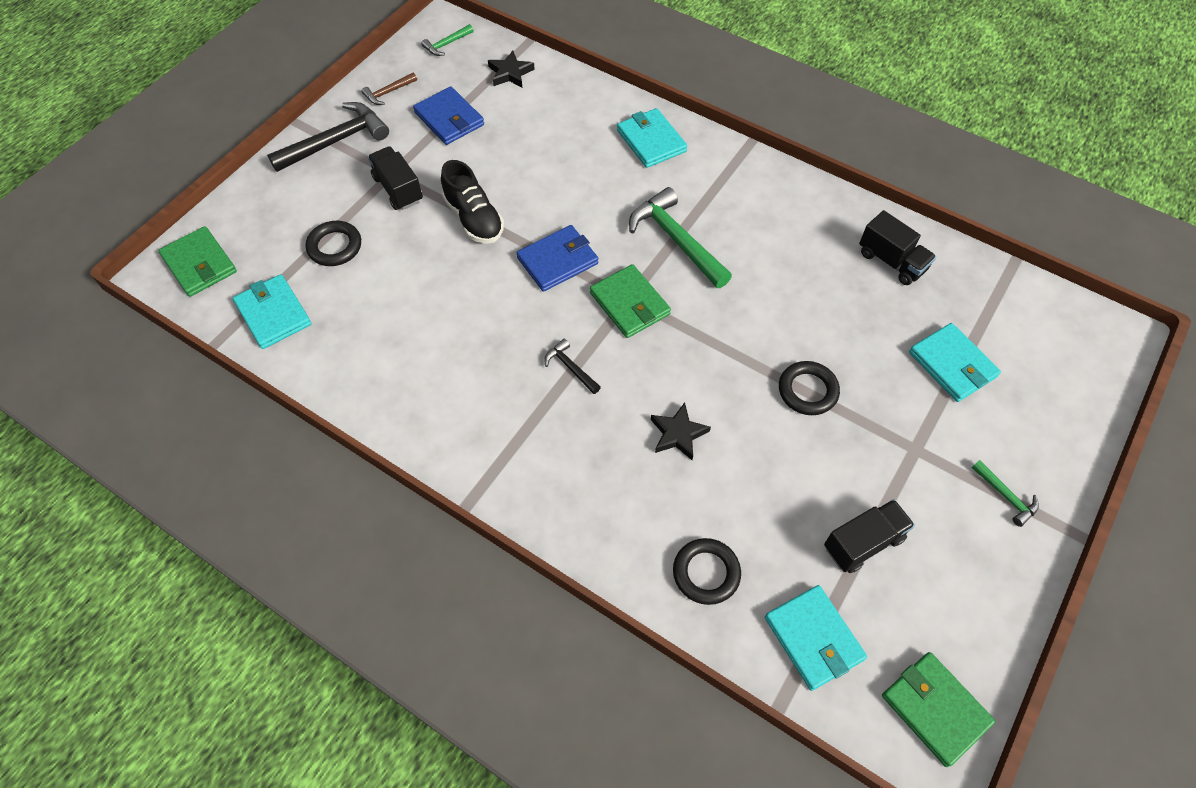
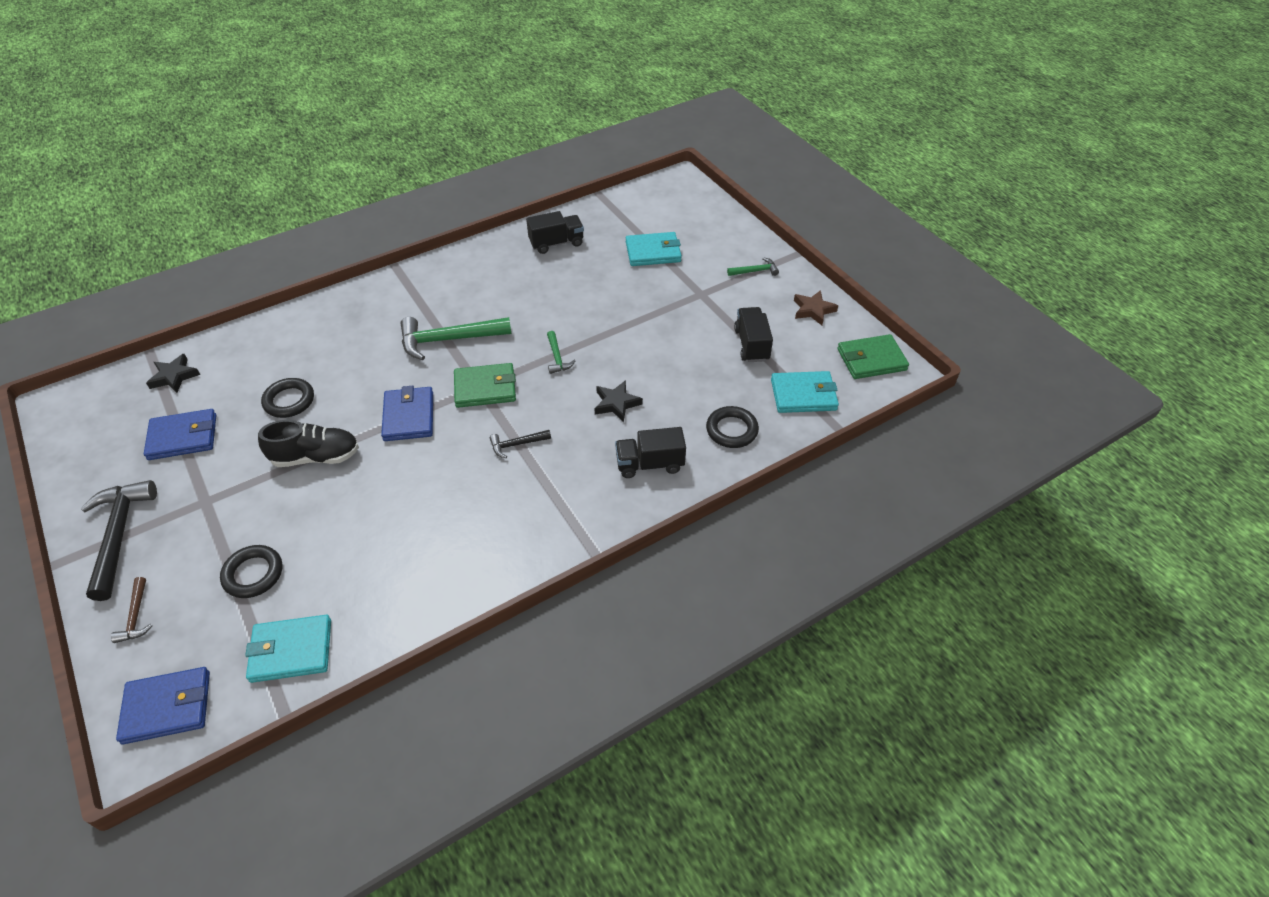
camera: 65 degrees left, 10 degrees down
(199, 264) = (167, 707): green wallet -> blue wallet
(388, 92) = (99, 473): brown hammer -> brown hammer (136, 616)
(398, 189) = (230, 502): black truck -> black truck (649, 464)
(446, 44) = (87, 409): green hammer -> green hammer (557, 357)
(651, 141) = (340, 317): turquoise wallet -> none
(807, 391) = (627, 324): black ring -> black ring (289, 401)
(981, 598) = (813, 310): none -> brown star

